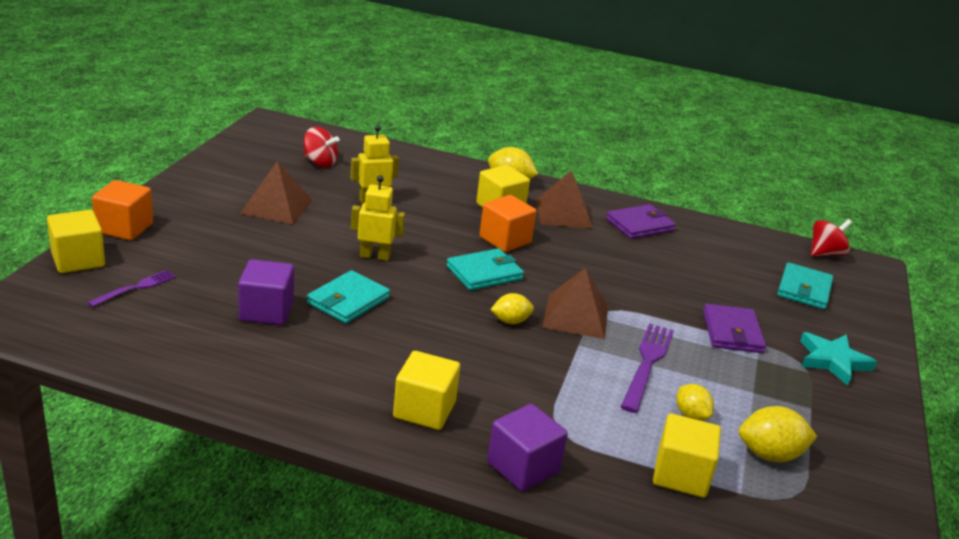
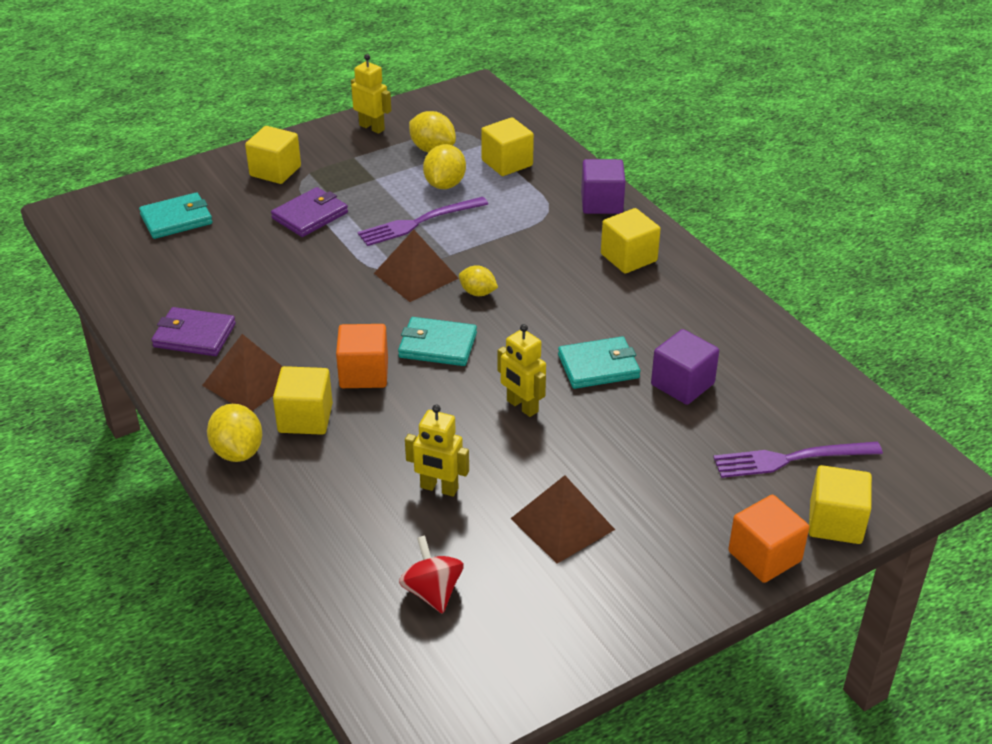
camera: 135 degrees left, 10 degrees up
(136, 288) = (790, 459): purple fork -> purple fork, size x1.67
(691, 415) = (445, 184): yellow lemon -> yellow lemon, size x1.54
(825, 253) = (80, 237): red spinning top -> none
(833, 361) = (275, 171): turquoise star -> yellow cube
(864, 454) = (372, 127): none -> yellow robot

